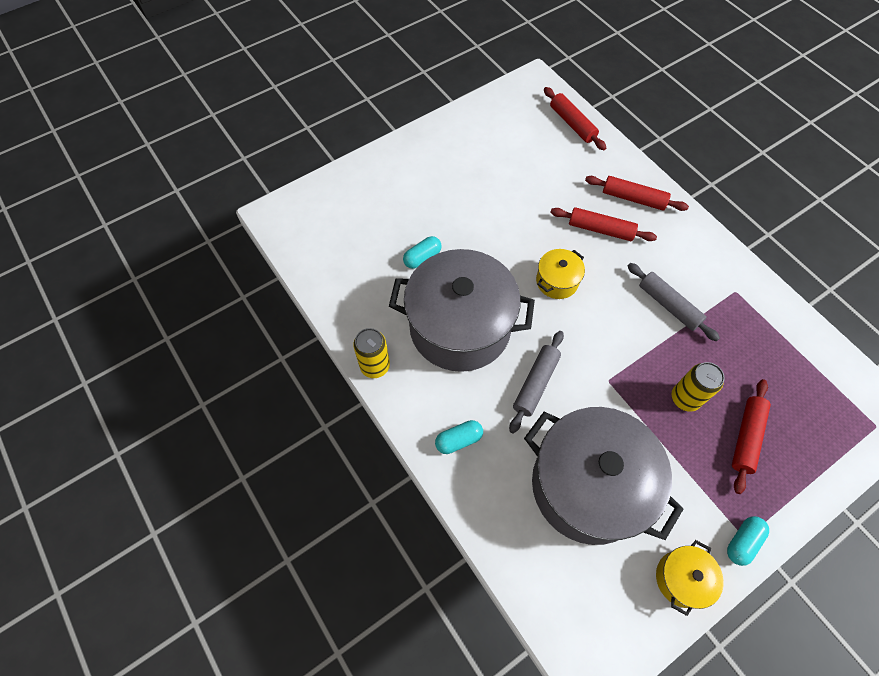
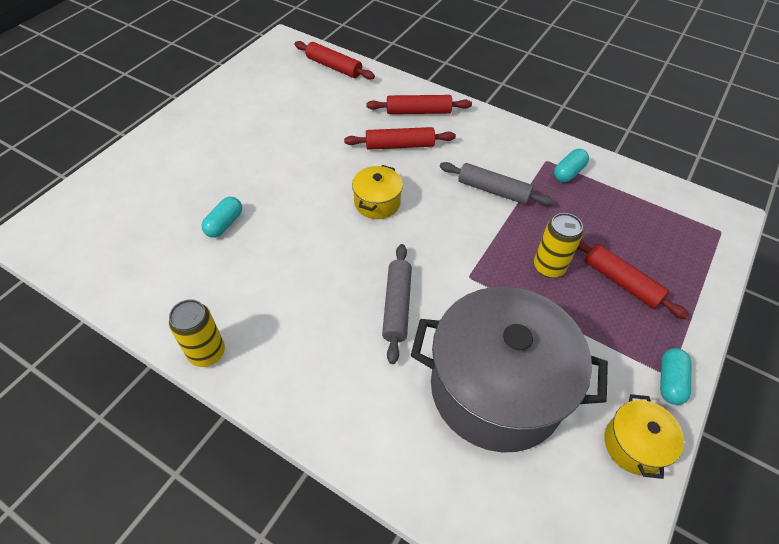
camera: 25 degrees left, 10 degrees down
(458, 440) = (336, 396): turquoise capsule -> turquoise capsule (568, 172)
(460, 327) = (292, 278): grey pot -> none
(746, 437) = (621, 282): red rolling pin -> red rolling pin turned 45 degrees counterclockwise

